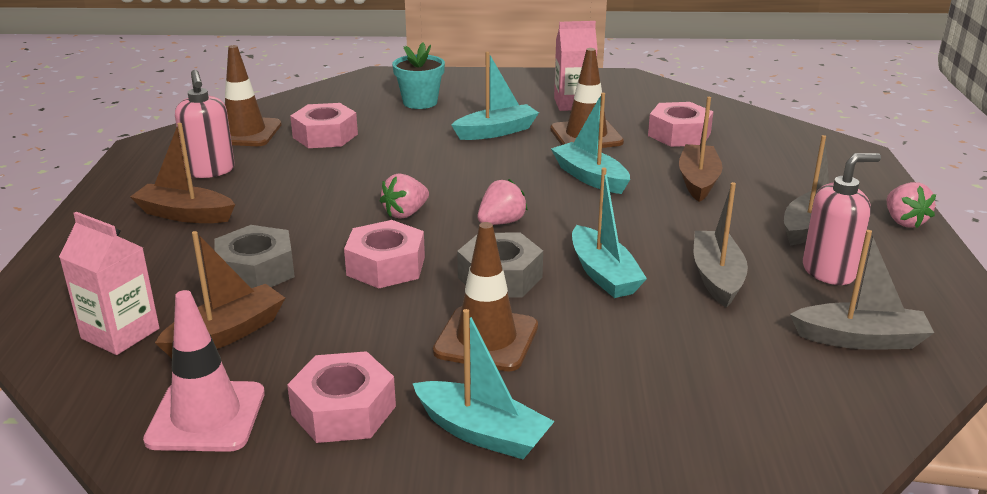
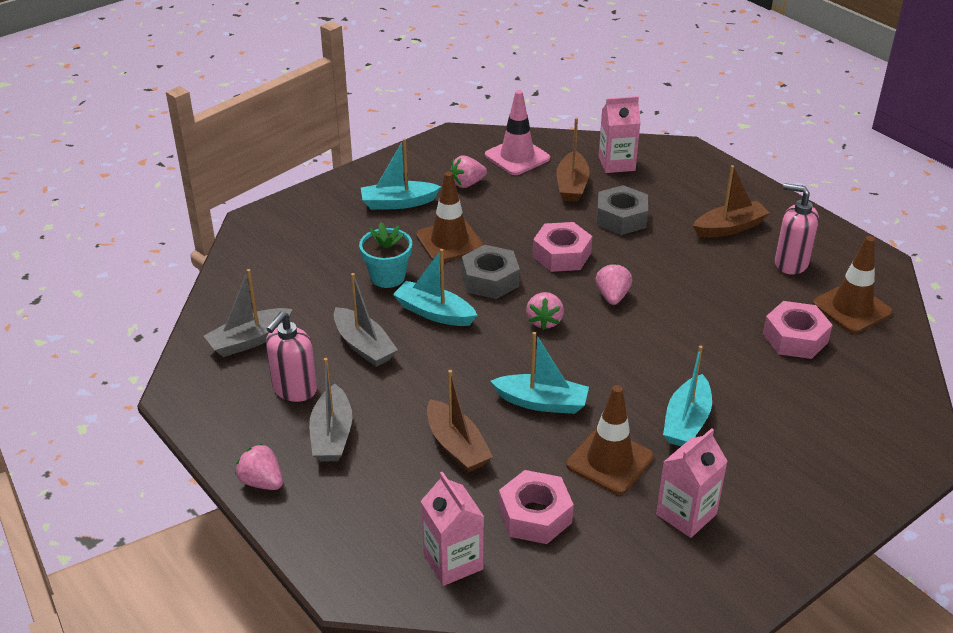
camera: 140 degrees right, 10 degrees up
(343, 410) = (467, 184): pink nut -> pink strawberry
(420, 102) = (811, 428): turquoise flower pot -> turquoise flower pot (387, 277)
(765, 137) = (453, 561): none -> pink carton

